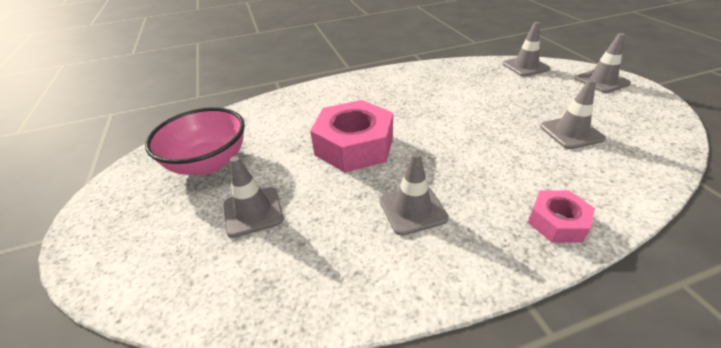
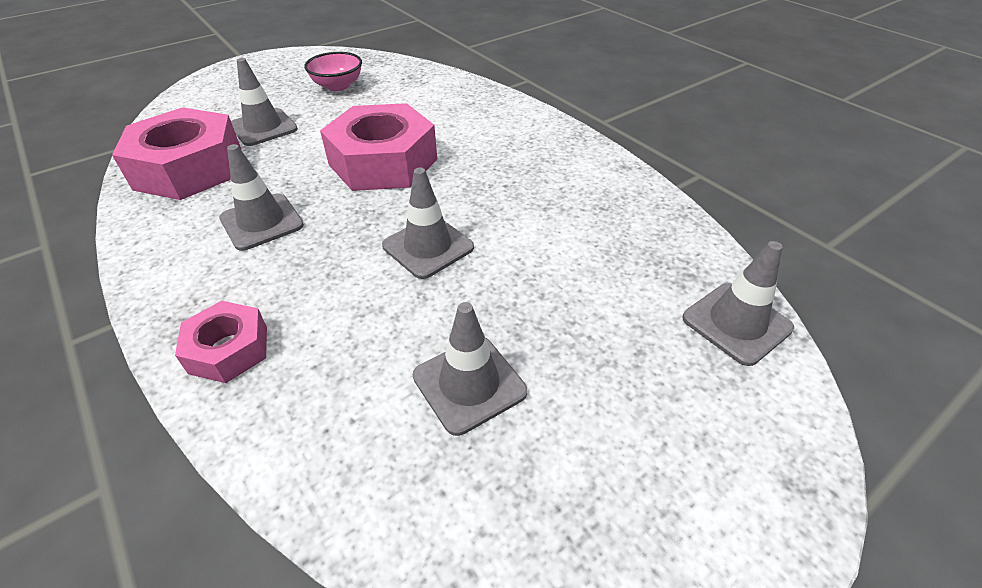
camera: 70 degrees right, 5 degrees up
(208, 163) = (338, 86): pink bowl -> pink bowl, size x0.59
(300, 266) = (189, 168): none -> pink nut
(602, 81) = (743, 469): grey traffic cone -> grey traffic cone (428, 247)

